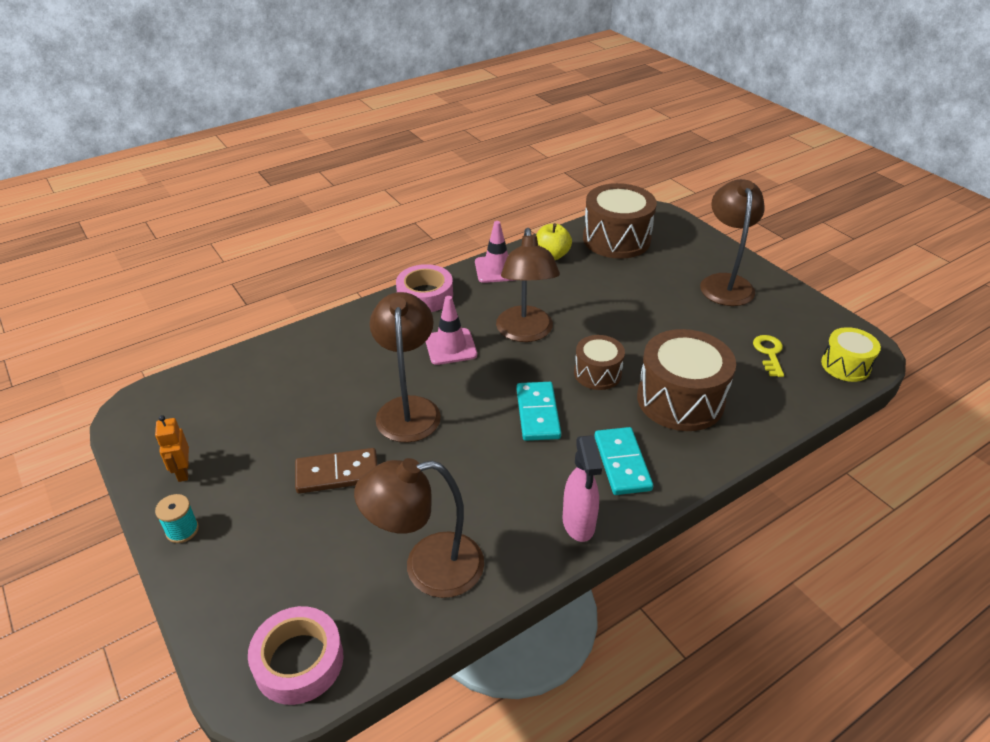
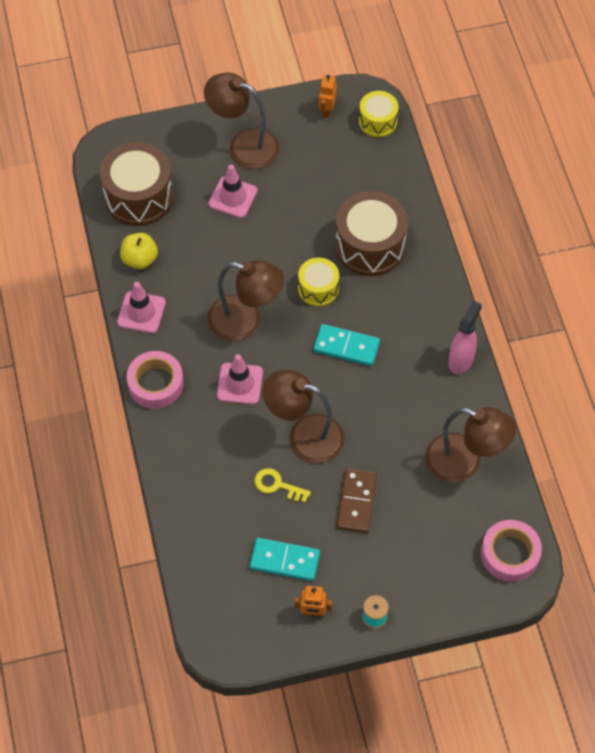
camera: 70 degrees left, 20 degrees up
(427, 567) = (464, 462): brown lamp -> brown lamp turned 75 degrees counterclockwise
(578, 524) = (461, 360): pink spray bottle -> pink spray bottle turned 75 degrees counterclockwise
(597, 373) = (318, 288): brown drum -> yellow drum
(622, 463) = (417, 311): turquoise domino -> turquoise domino (285, 560)
(661, 290) = (233, 197): none -> pink traffic cone
(769, 353) = (344, 162): yellow key -> yellow key (277, 485)
(820, 325) = (327, 110): none -> orange robot

